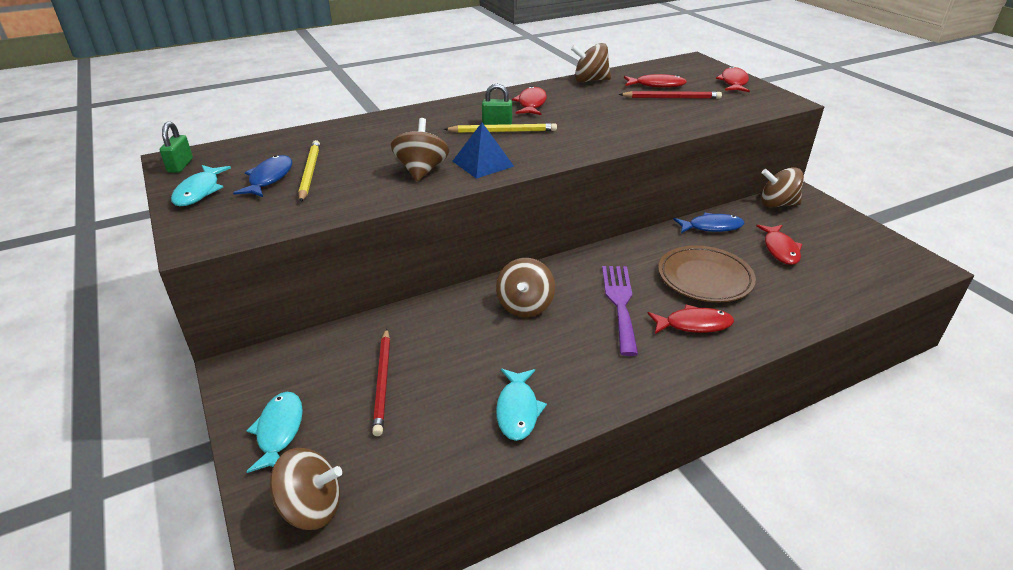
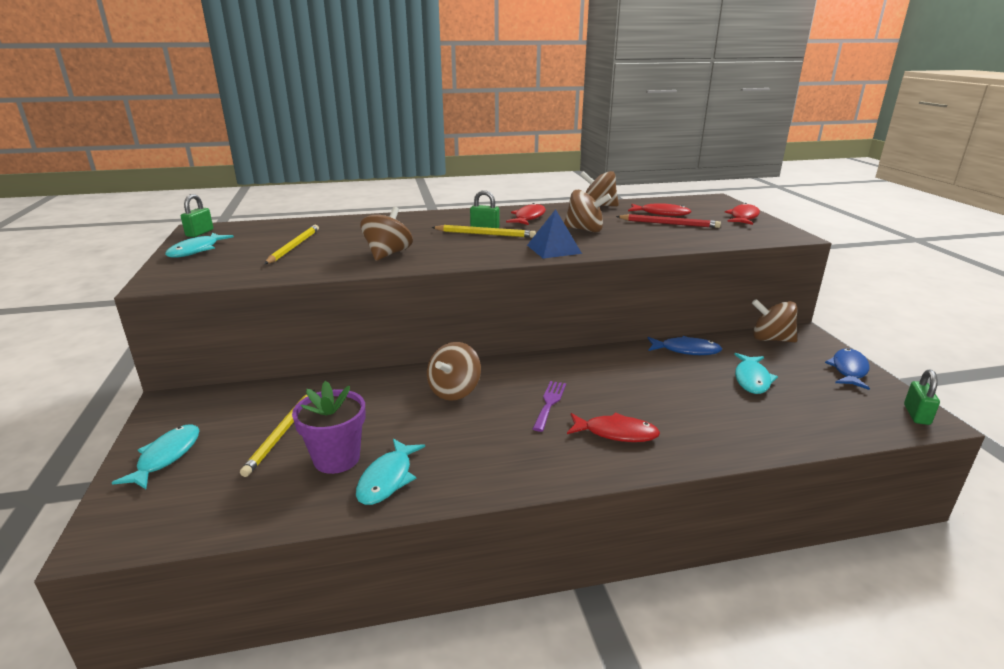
camera: 15 degrees right, 10 degrees down
(269, 178) = (258, 247): blue fish -> blue fish (848, 370)
(311, 508) = (144, 526): brown spinning top -> brown spinning top (585, 230)
(383, 382) = (282, 433): red pencil -> yellow pencil
(456, 399) = (337, 458): none -> purple flower pot
(483, 163) = (446, 254): blue pyramid -> blue pyramid (553, 249)
(620, 304) = (549, 403): purple fork -> purple fork, size x0.62
(704, 278) = (652, 393): brown plate -> none
(780, 249) = (752, 379): red fish -> turquoise fish
(920, 264) = (916, 415): none -> green padlock

